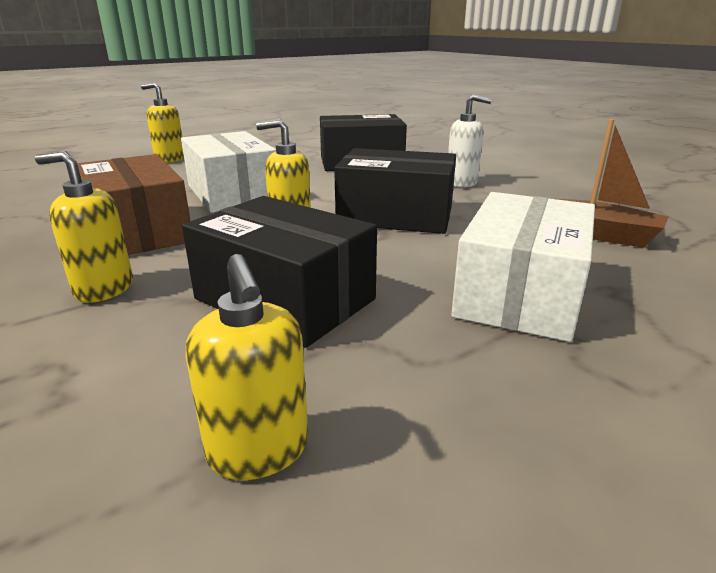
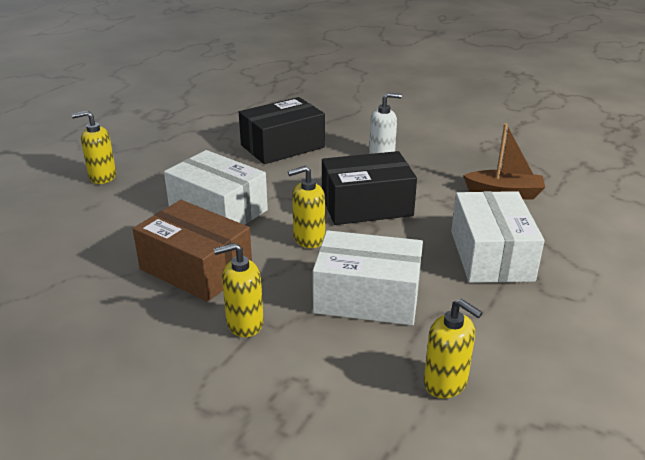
camera: 25 degrees left, 5 degrees up
(284, 299) = (367, 297): black box -> white box

